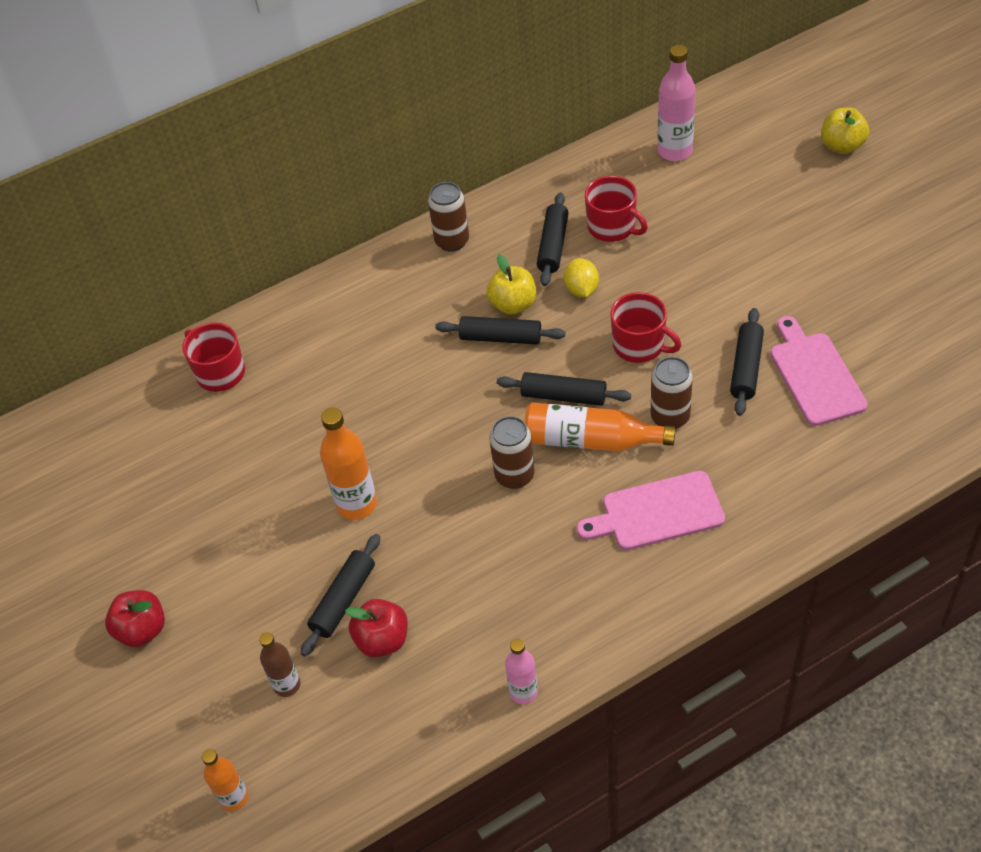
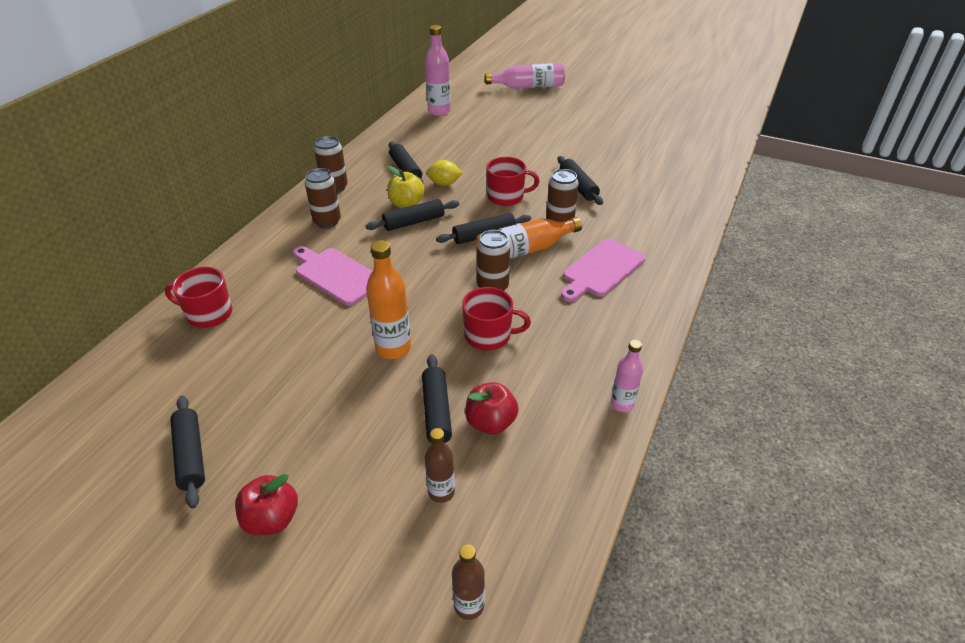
camera: 40 degrees left, 10 degrees down
(118, 530) = (190, 455): none -> black rolling pin
(234, 797) = (469, 605): orange bottle -> brown bottle
(408, 294) = (327, 221): none -> brown can
(581, 289) = (444, 183): yellow lemon -> yellow lemon turned 45 degrees counterclockwise
(612, 227) = (435, 151): red mug -> red mug (489, 335)
(815, 375) = (618, 177): pink cutting board -> pink cutting board (336, 275)
(842, 146) = (528, 87): yellow apple -> pink bottle

